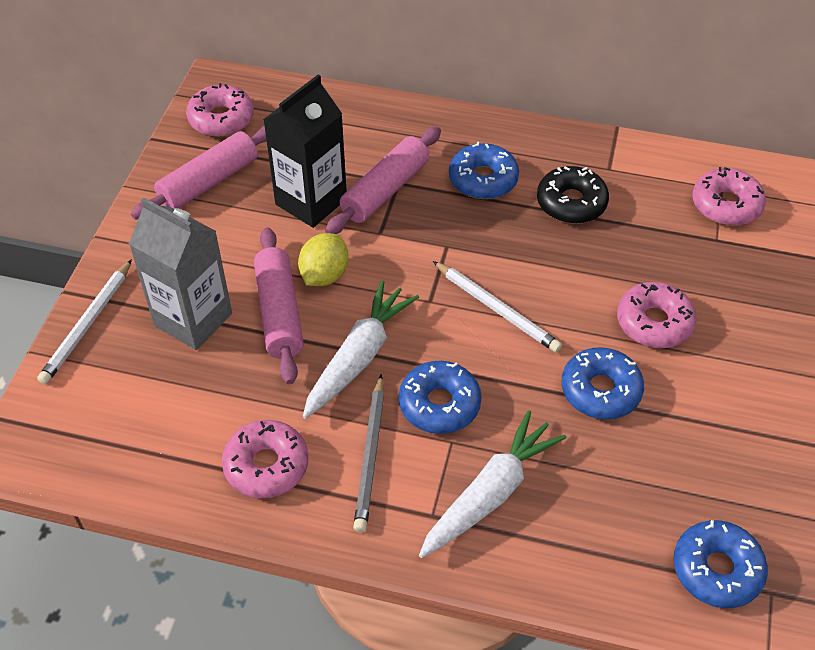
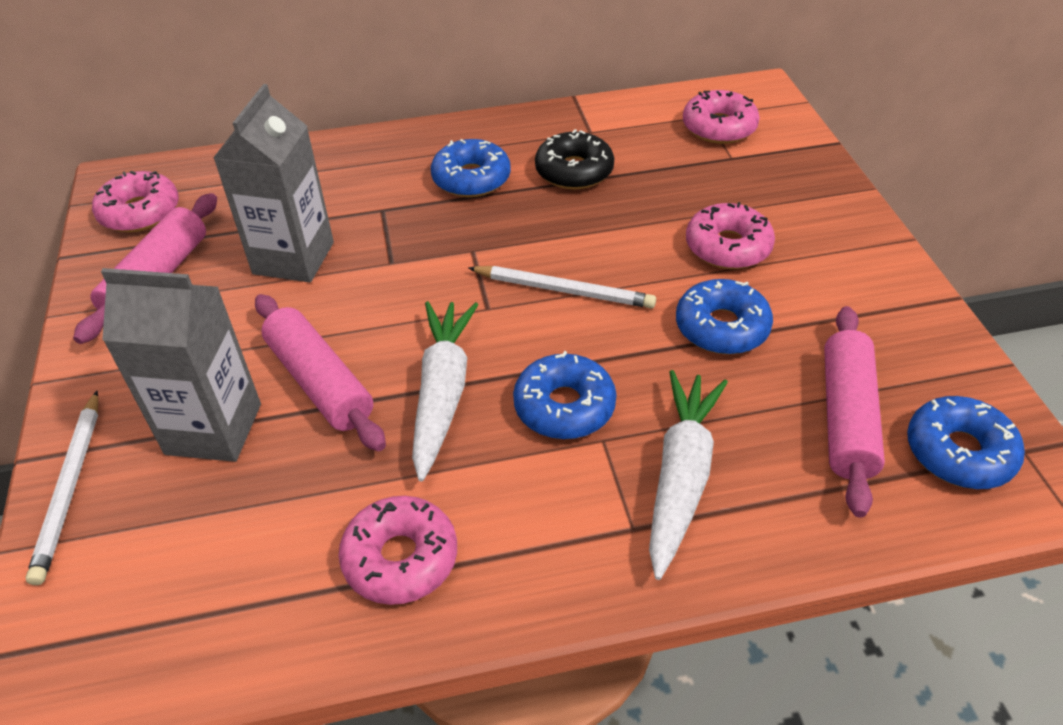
camera: 25 degrees left, 5 degrees down
(311, 201) = (293, 258): black carton -> grey carton
(324, 275) = (352, 325): yellow lemon -> none
(370, 455) = (520, 492): grey pencil -> none
(385, 190) = (372, 221): pink rolling pin -> pink rolling pin (846, 417)

